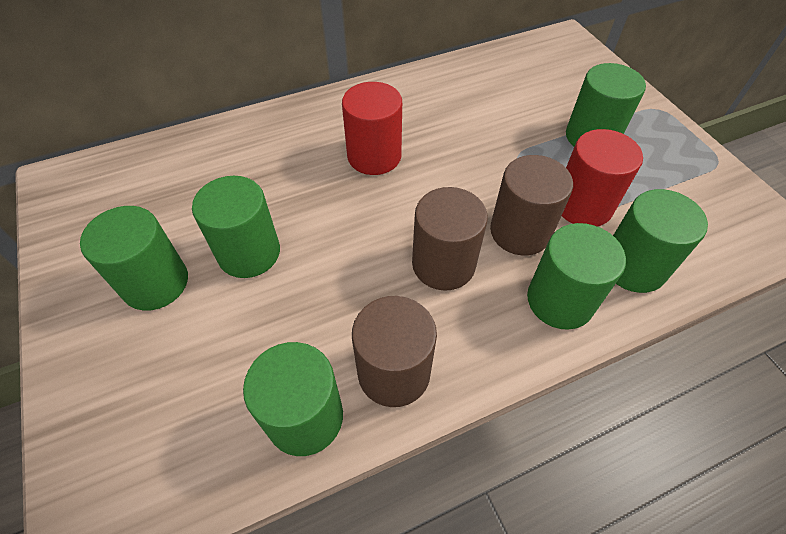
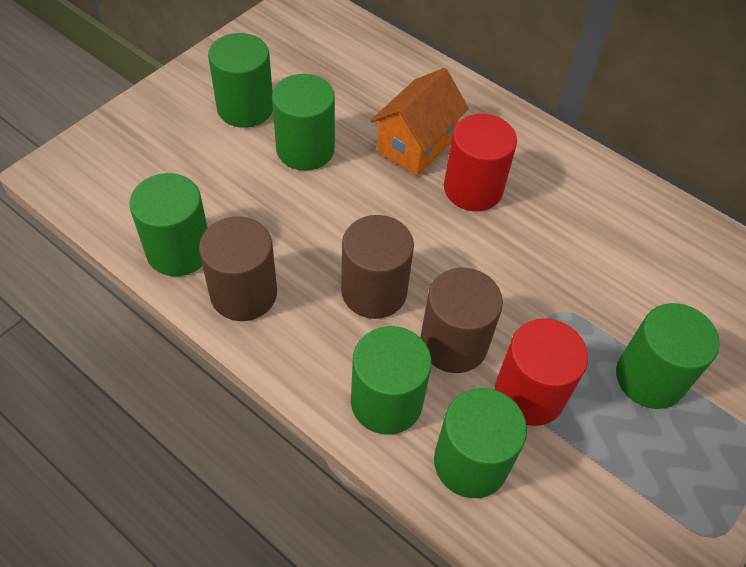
camera: 60 degrees right, 0 degrees up
(303, 172) = (416, 145): none -> orange house

